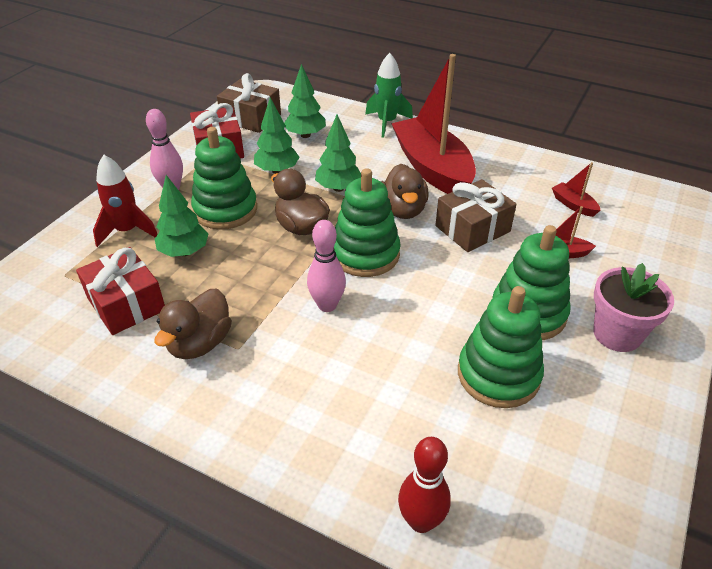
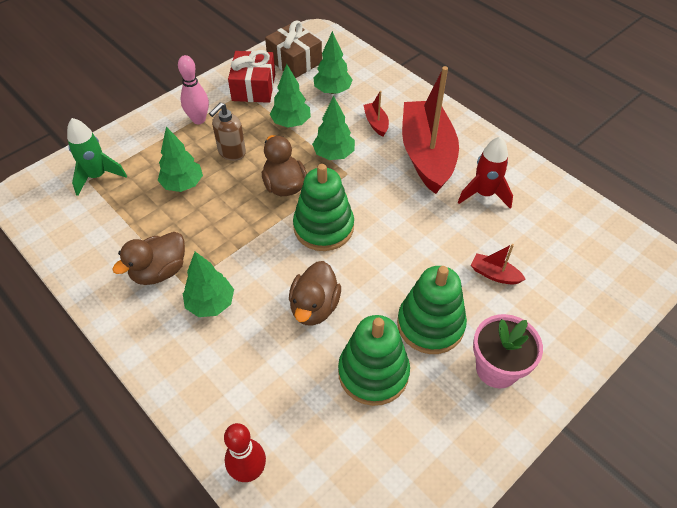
camera: 20 degrees right, 10 degrees up
(126, 304) = (121, 220): red gift -> none
(127, 231) = (148, 153): red rocket -> red rocket (484, 194)
(225, 210) = (231, 152): green stacking toy -> brown soap dispenser
(279, 359) = (211, 304): none -> green tree
(327, 305) = (269, 267): pink bowling pin -> none
(387, 123) = (411, 94): green rocket -> green rocket (97, 176)
(403, 210) = (378, 192): brown duck -> brown duck (314, 307)
(472, 229) = (428, 228): brown gift -> none
(573, 205) = (536, 228): red boat -> red boat (376, 123)

